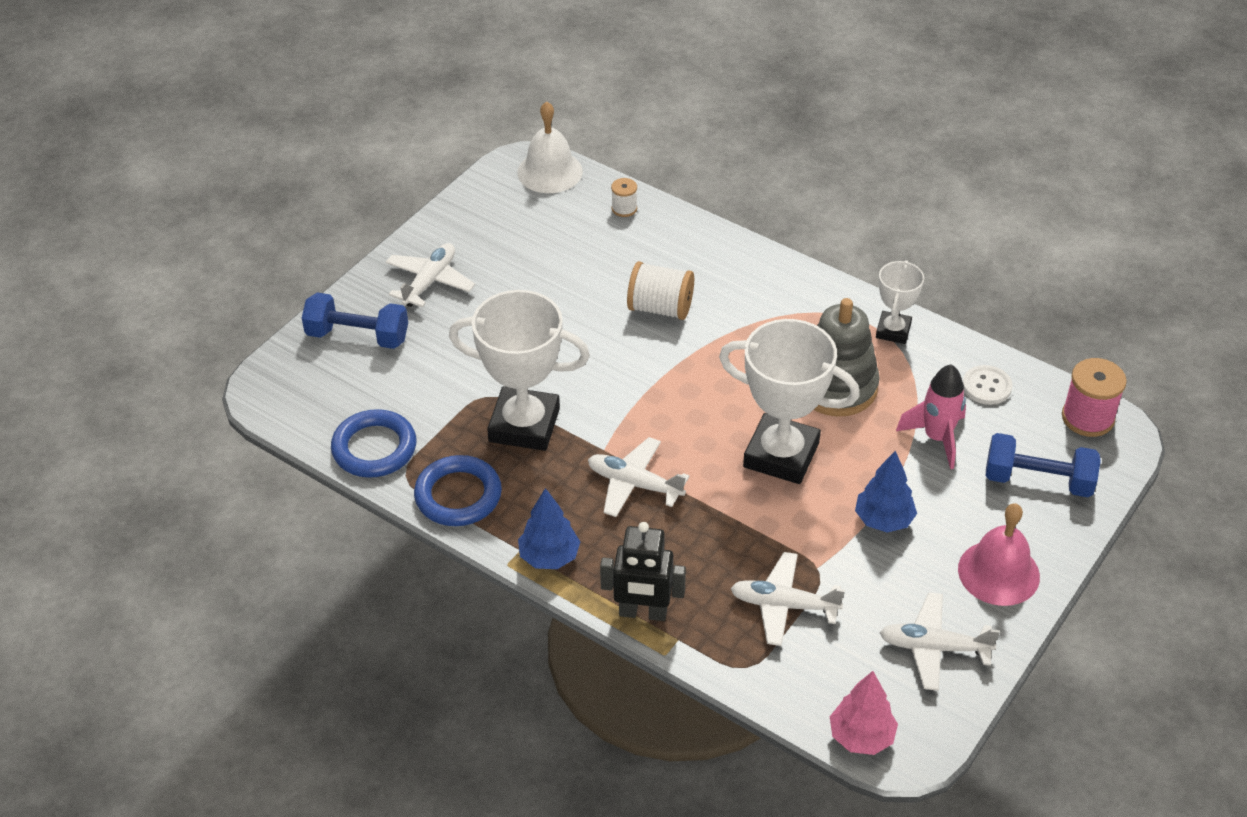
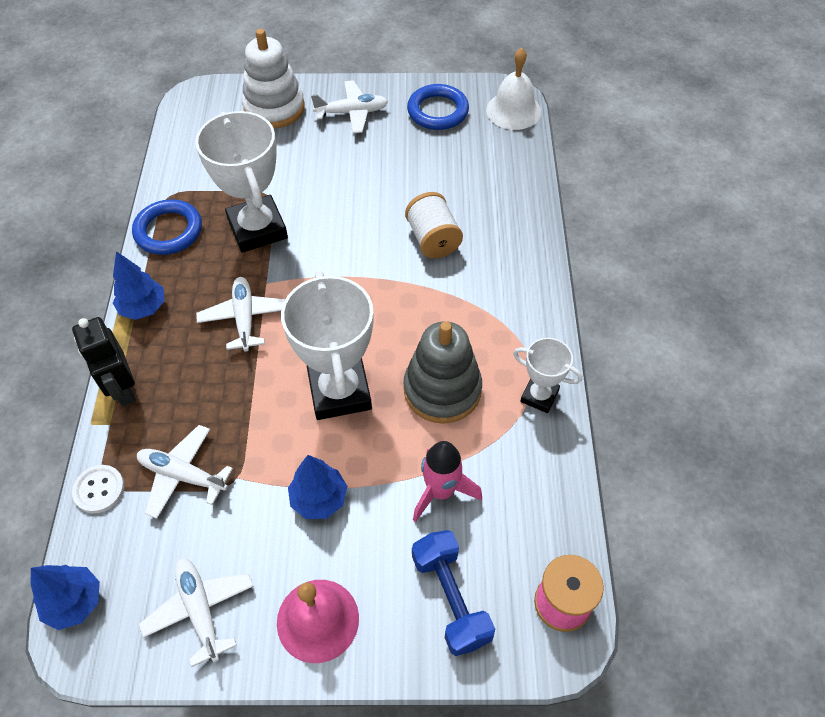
camera: 55 degrees right, 10 degrees up
(357, 336) = (274, 108): blue dumbbell -> white stacking toy
(374, 448) = (182, 169): blue ring -> blue ring (437, 111)
(624, 208) = (516, 166): white spool -> none
(784, 605) = (183, 475): white plane -> white plane turned 45 degrees counterclockwise
(861, 737) = (74, 602): pink tree -> blue tree
(893, 331) = (539, 396): white trophy -> white trophy turned 45 degrees clockwise
(986, 386) = (533, 499): white button -> white button (99, 490)

